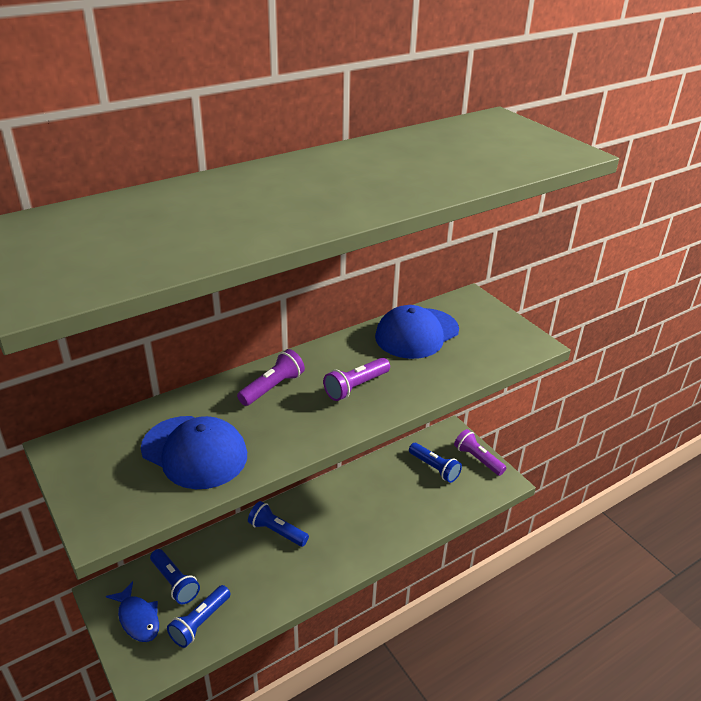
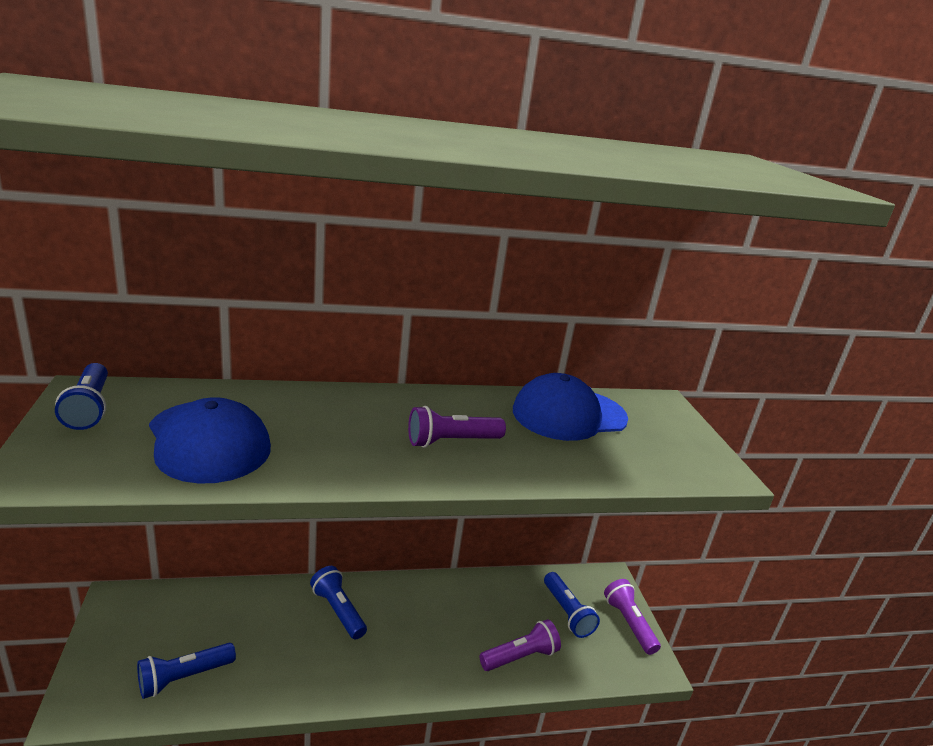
camera: 20 degrees right, 10 degrees down
(138, 618) = (126, 642): blue fish -> none
(175, 582) = (192, 620): blue flashlight -> blue flashlight (89, 408)
(272, 387) = (354, 411): purple flashlight -> purple flashlight (520, 656)

